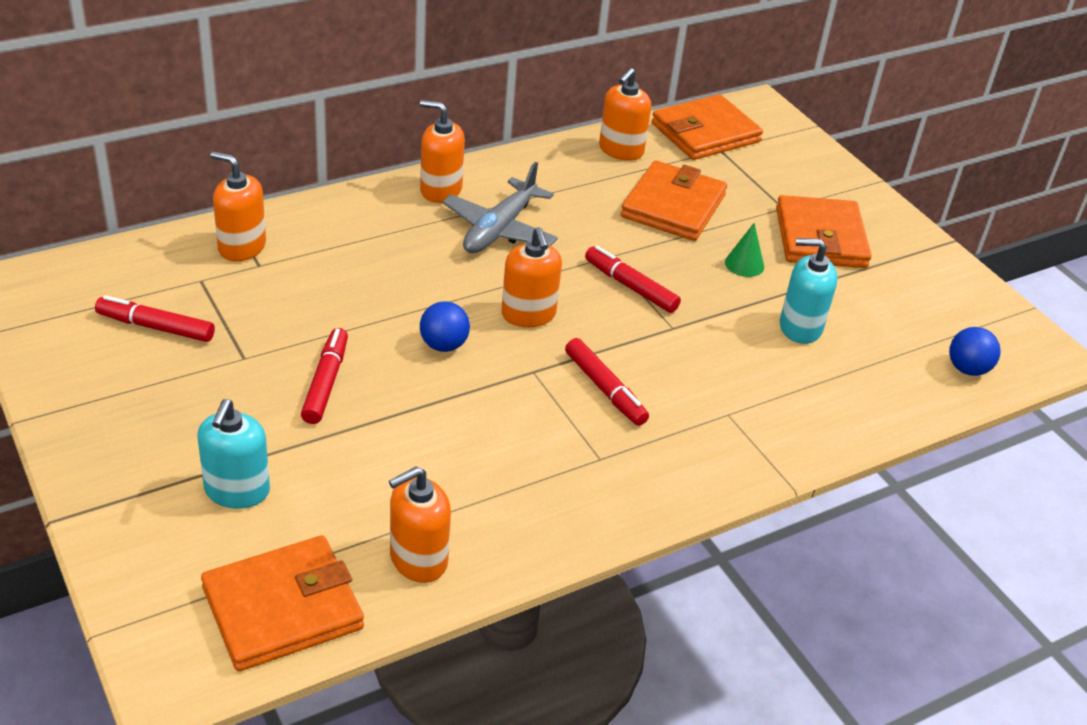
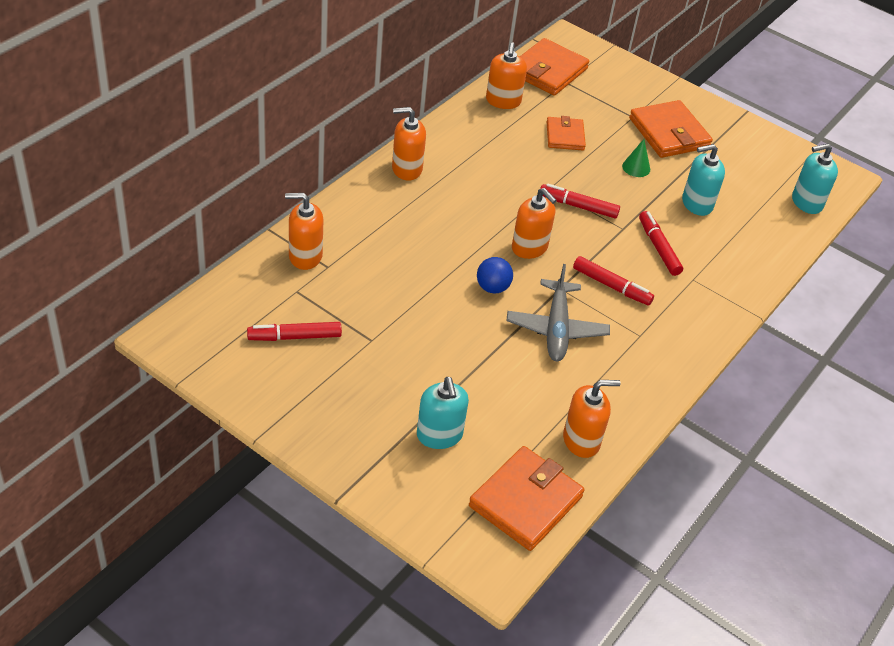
camera: 25 degrees left, 5 degrees up
(325, 383) = (438, 340): red marker -> red marker (658, 248)
(418, 559) = (581, 440): orange soap dispenser -> orange soap dispenser turned 135 degrees counterclockwise
(499, 229) = (467, 188): grey plane -> grey plane (556, 328)
(673, 206) = (565, 136): orange wallet -> orange wallet, size x0.62
(967, 369) = (806, 202): blue ball -> turquoise soap dispenser

